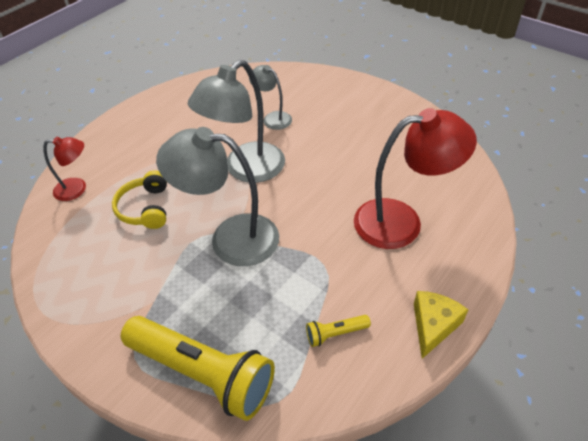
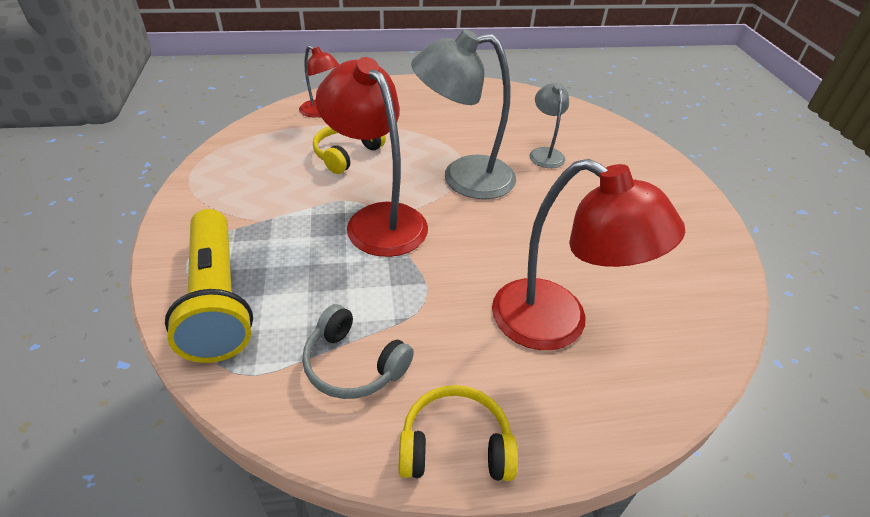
camera: 40 degrees right, 5 degrees down
(230, 238) = (378, 219): grey lamp -> red lamp
(335, 333) = (353, 364): yellow flashlight -> grey headphones
(433, 325) = (455, 445): yellow cheese -> yellow headphones

